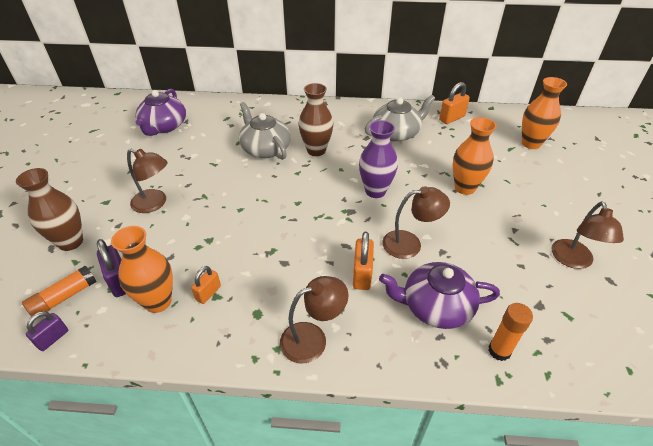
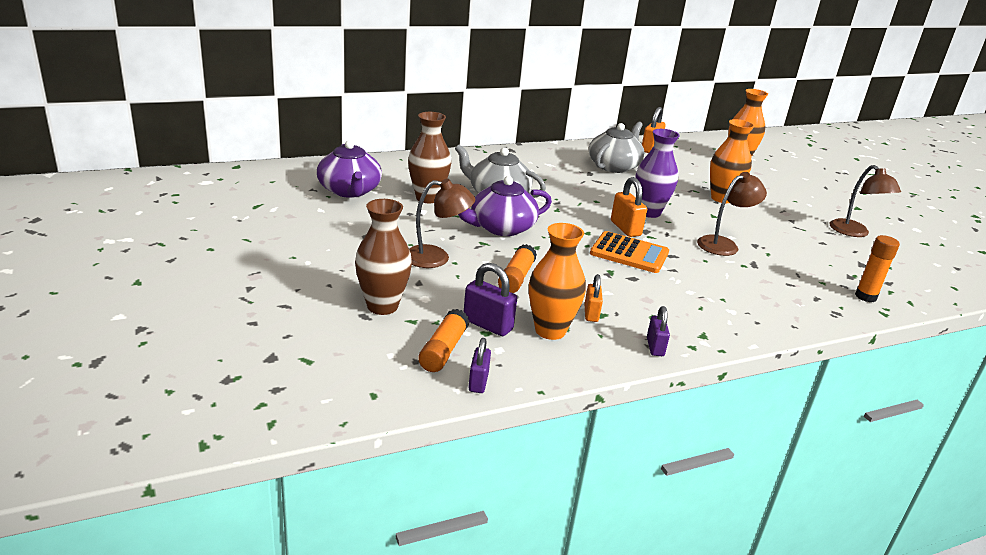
camera: 30 degrees left, 15 degrees down
(190, 238) = (516, 278): none -> orange glue stick
(221, 348) = (655, 347): none -> purple padlock
(309, 234) = (629, 253): none -> orange calculator
(312, 338) = (723, 322): brown lamp -> none
(316, 150) = (553, 189): brown vase -> brown vase (427, 198)
(362, 274) = (710, 272): orange padlock -> orange padlock (625, 228)
(435, 306) = (791, 280): purple teapot -> purple teapot (501, 227)

